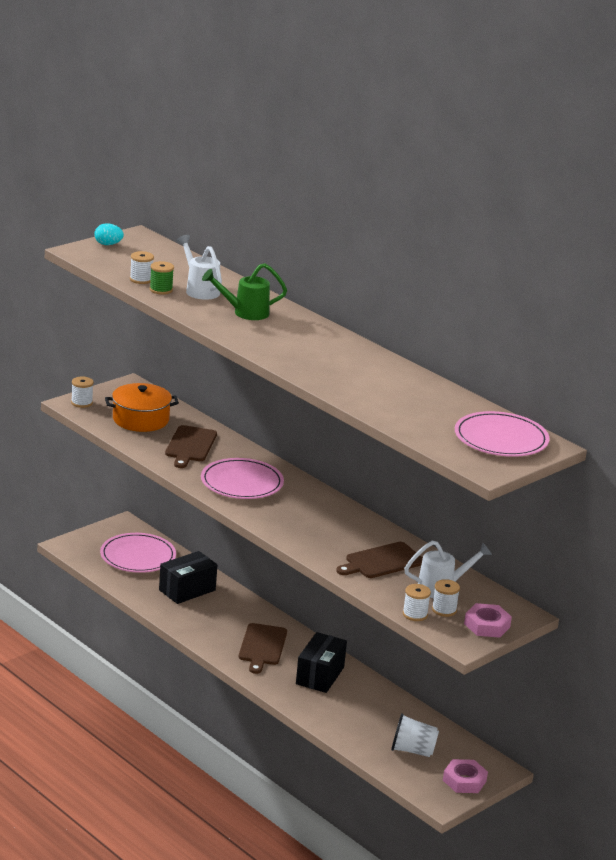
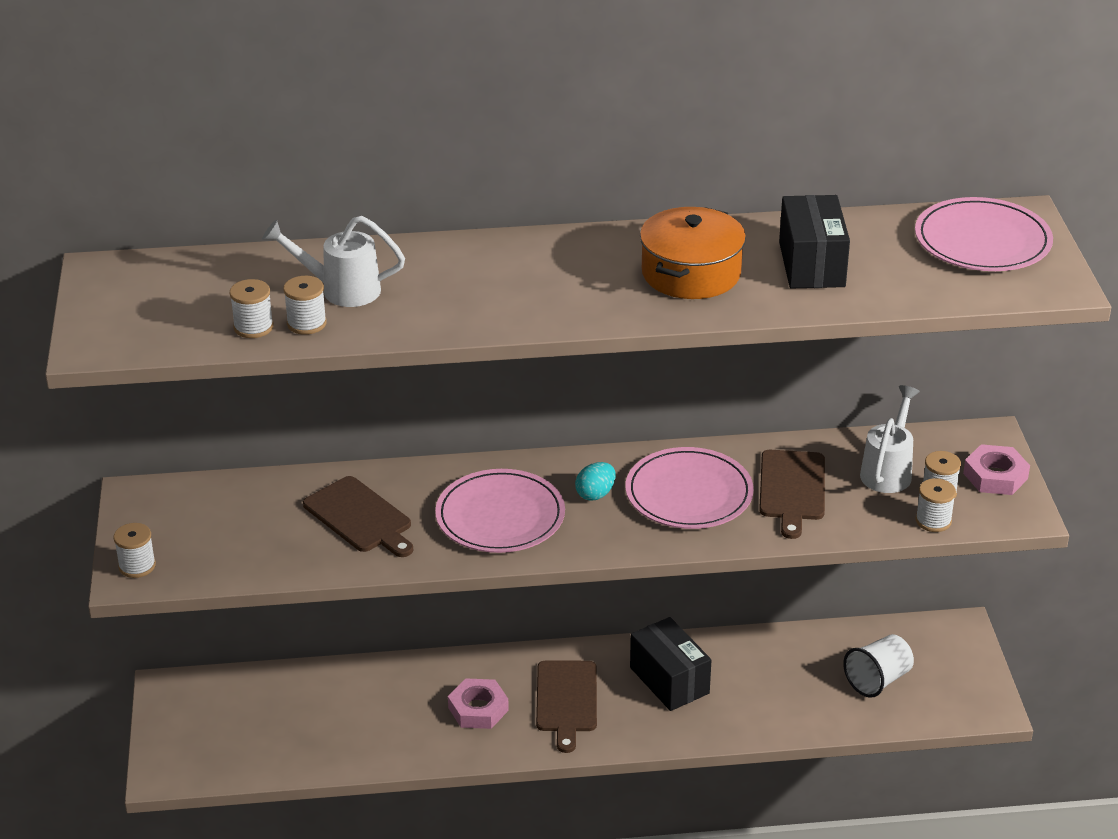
camera: 50 degrees left, 10 degrees up
(108, 244) = (100, 309): turquoise egg -> turquoise egg (595, 494)
(138, 556) = (258, 714): pink plate -> pink plate (689, 493)
(140, 419) = (243, 530): orange pot -> orange pot (691, 273)
(161, 290) = (306, 323): green spool -> white spool
(187, 590) = (381, 706): black box -> black box (811, 264)
(244, 313) = (452, 283): green watering can -> none
(262, 646) = (566, 700): brown cutting board -> brown cutting board turned 45 degrees clockwise
(464, 781) = (963, 668): pink nut -> pink nut (478, 709)

